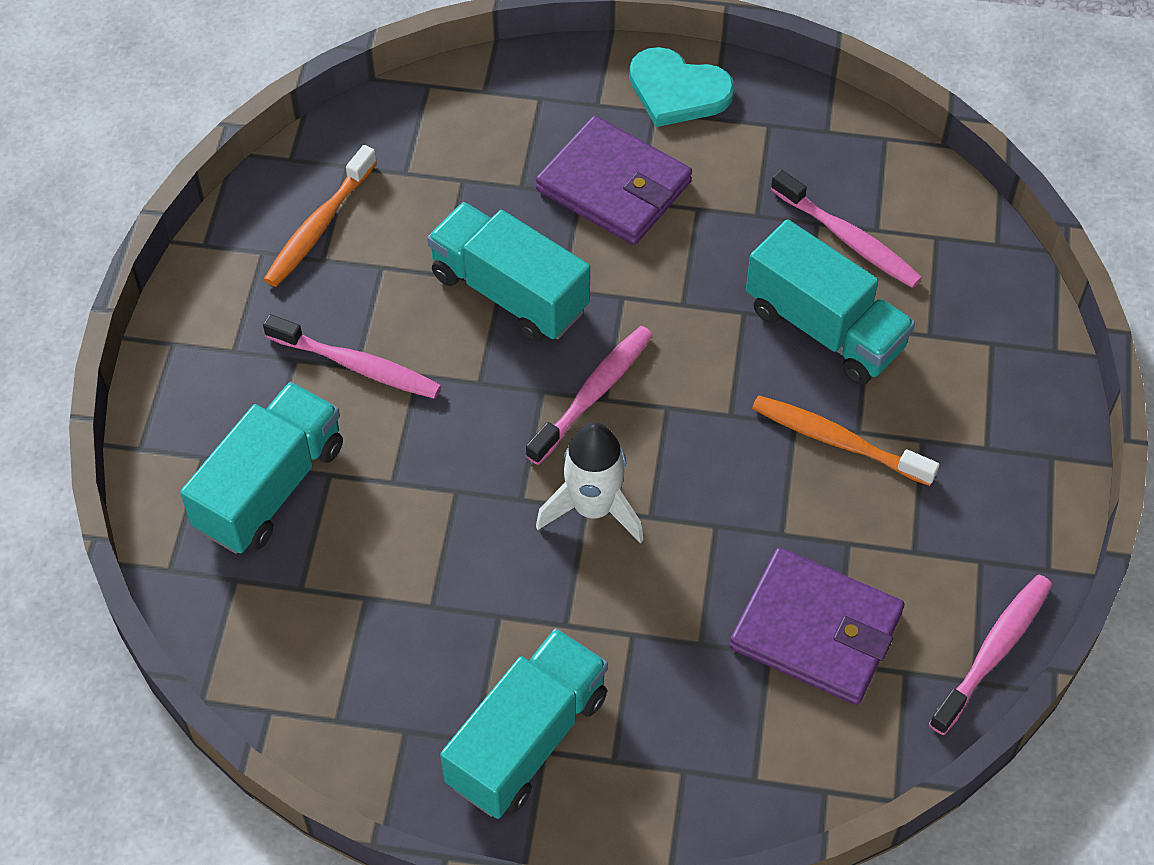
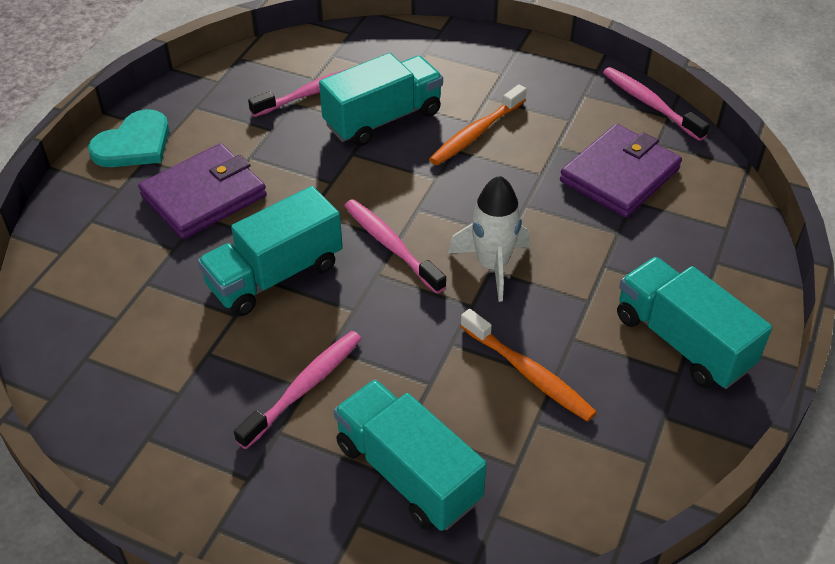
camera: 75 degrees left, 10 degrees down
(319, 226) = (140, 390): orange toothbrush -> orange toothbrush (529, 373)

